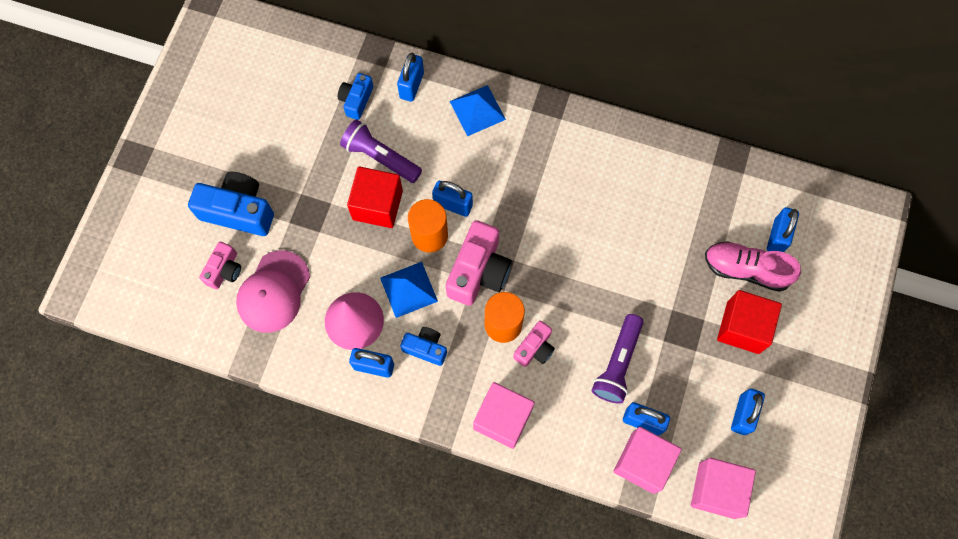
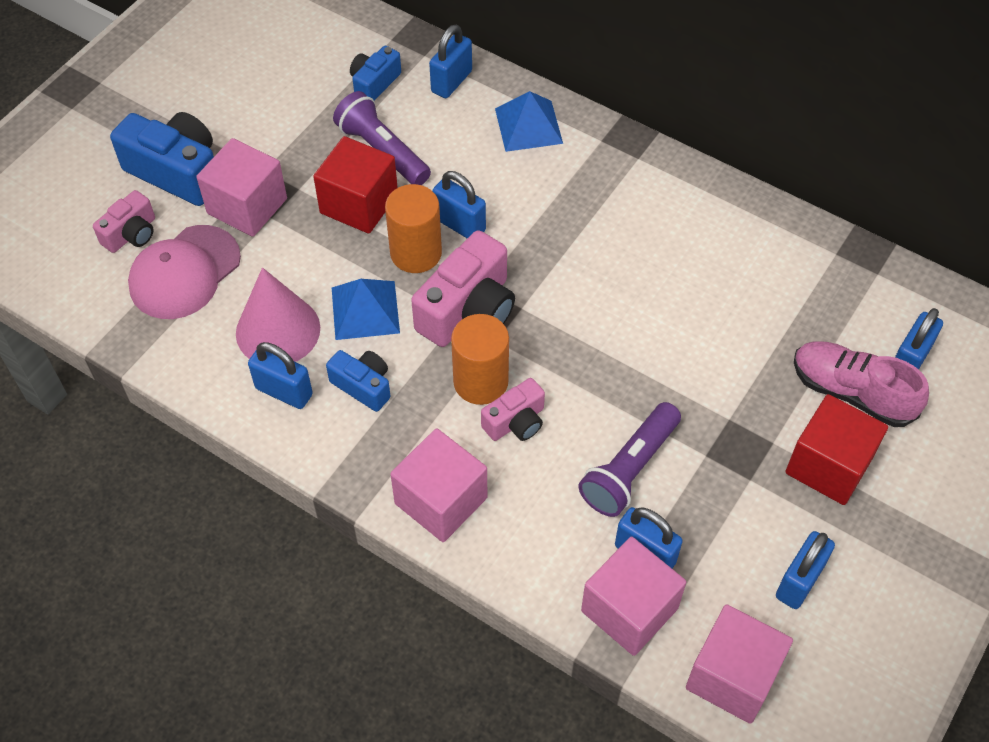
camera: 15 degrees right, 15 degrees down
(299, 227) = (247, 206): none -> pink cube

